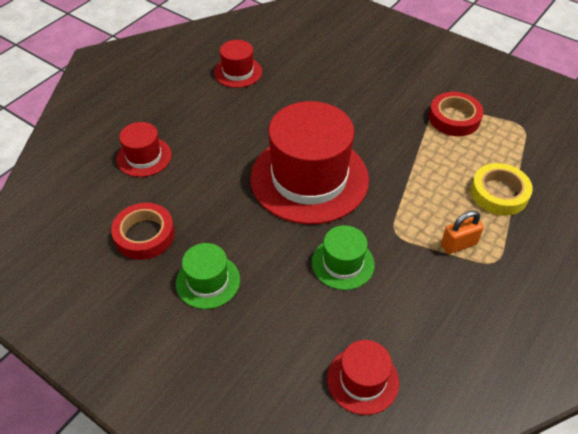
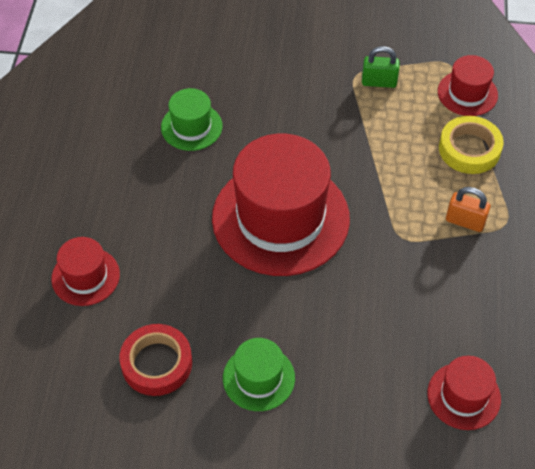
camera: 30 degrees left, 5 degrees up
(238, 72) = (112, 123): red hat -> red hat (467, 93)
(343, 263) = (373, 293): green hat -> green hat (191, 127)
(454, 118) = (379, 82): red tape -> green padlock
(458, 244) = (465, 221): orange padlock -> orange padlock turned 75 degrees clockwise

